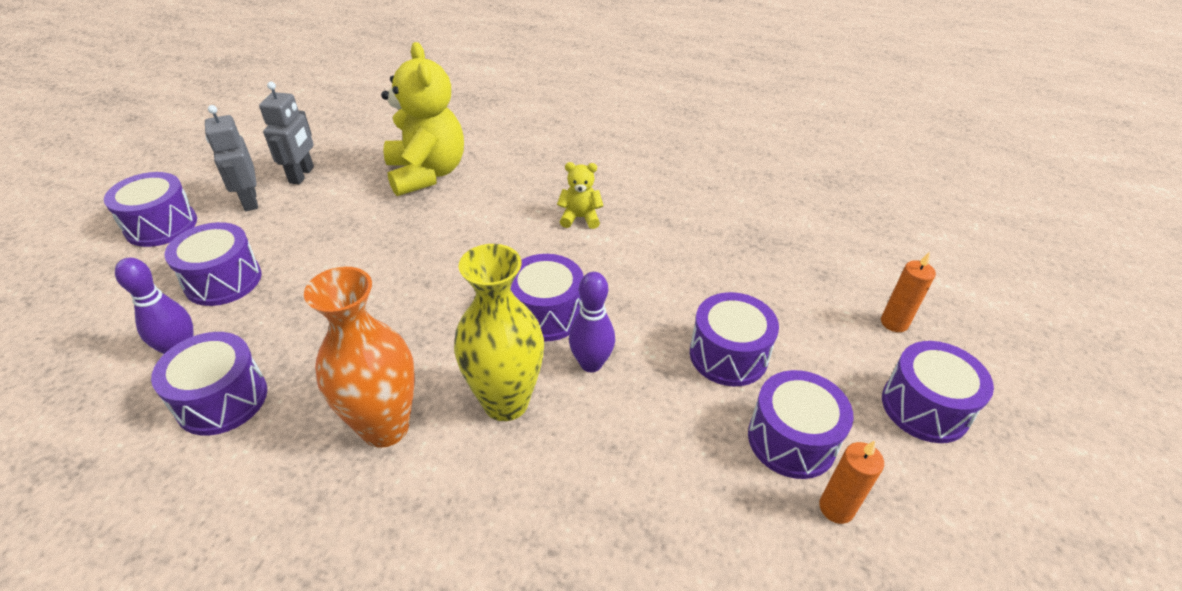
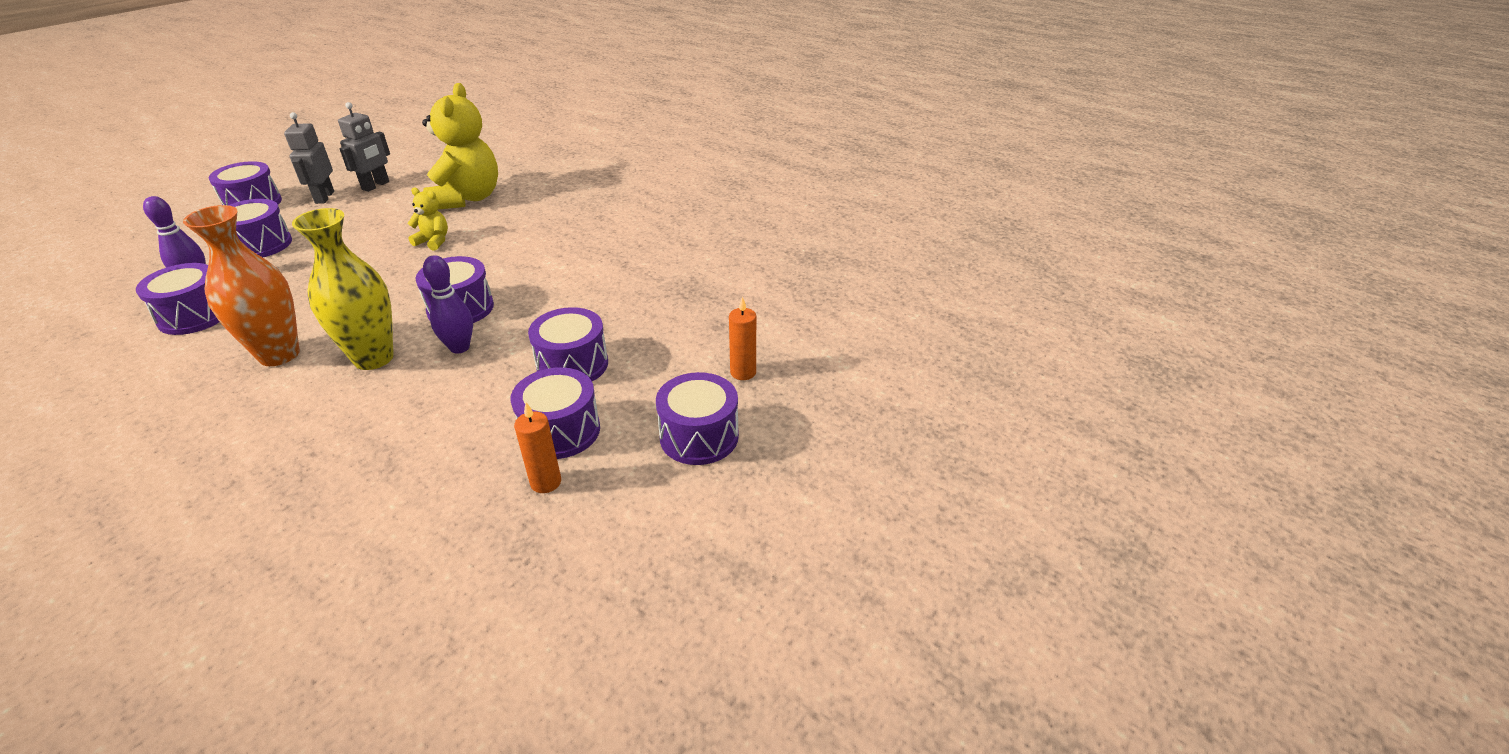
camera: 20 degrees right, 5 degrees down
(580, 218) = (555, 248): yellow teddy bear -> yellow teddy bear (433, 241)

